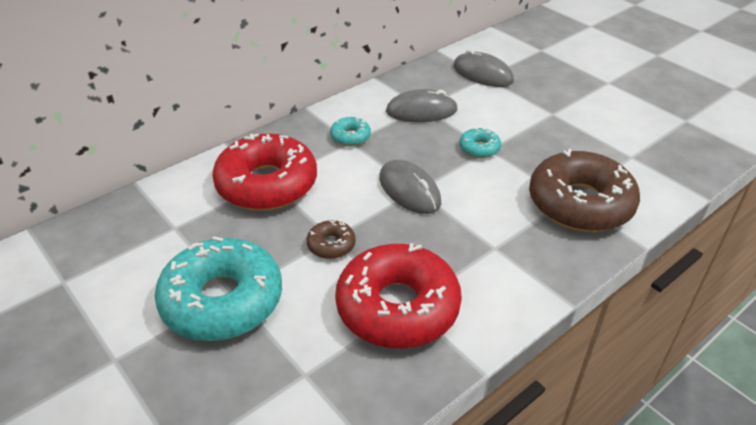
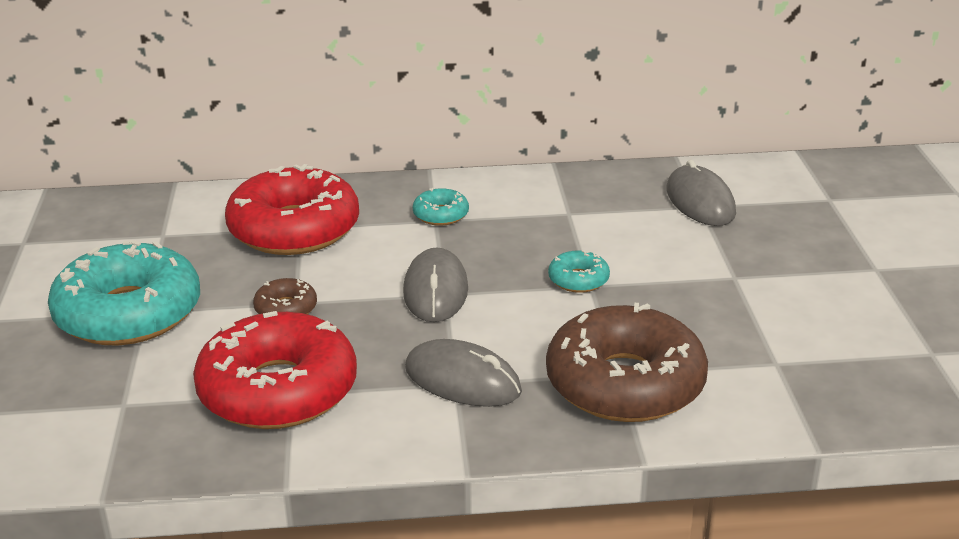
camera: 35 degrees right, 10 degrees down
(421, 111) = (561, 216): grey mouse -> grey mouse (462, 380)

